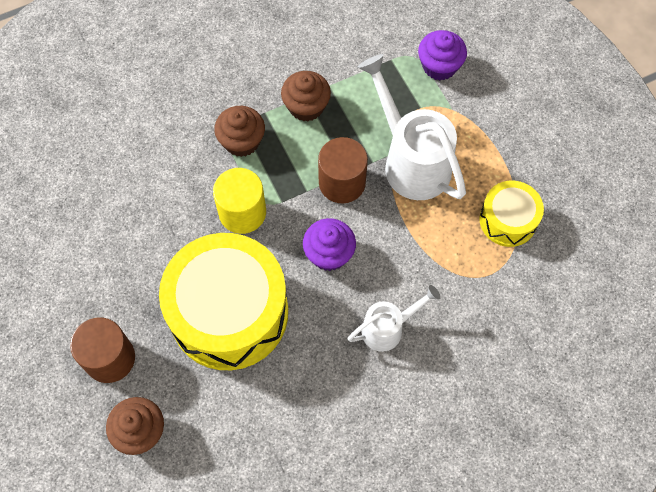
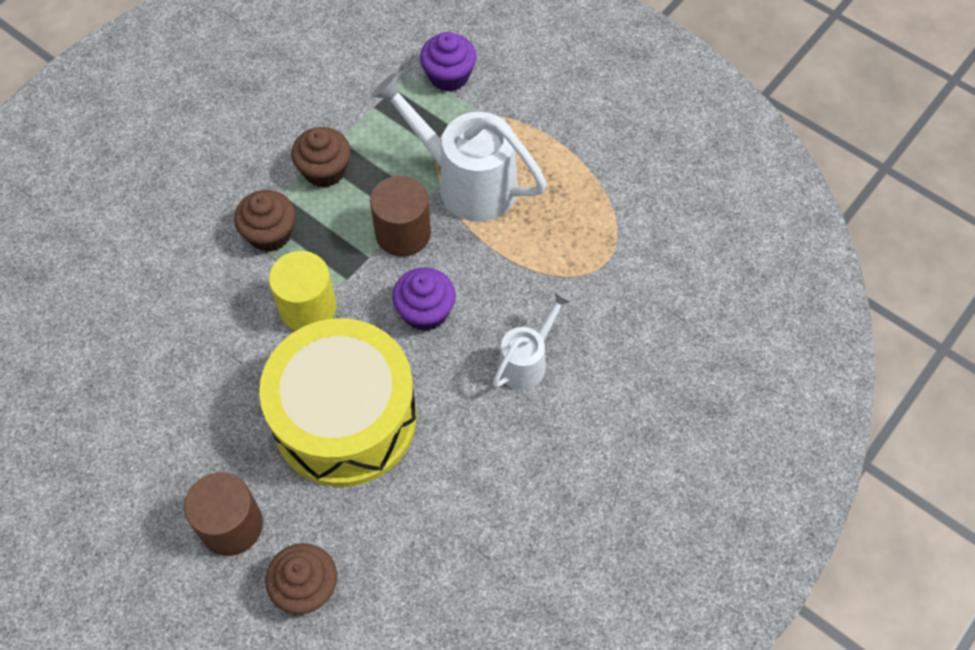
camera: 25 degrees left, 5 degrees down
(508, 220) = (597, 202): yellow drum -> none

